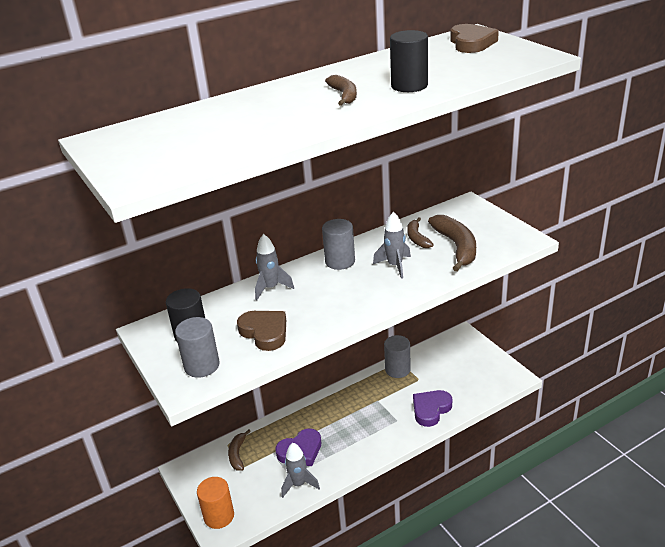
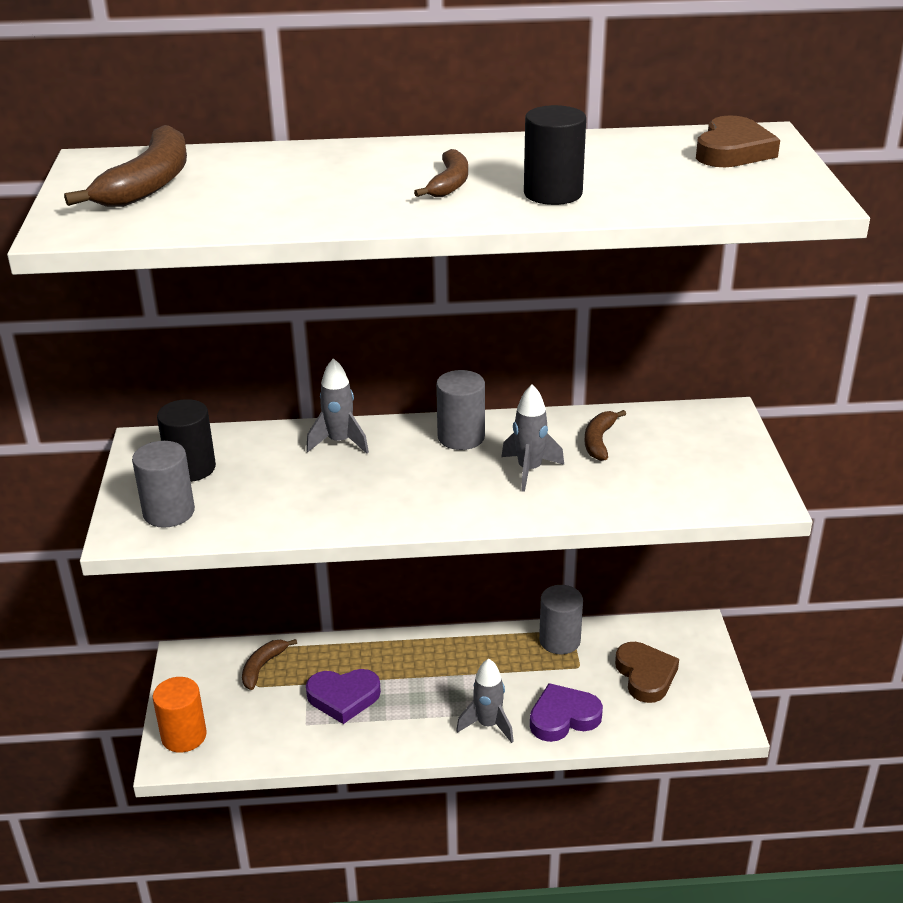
camera: 25 degrees right, 0 degrees up
(265, 332) = (279, 498): brown heart -> brown heart (645, 675)
(298, 484) = (308, 740): grey rocket -> grey rocket (488, 725)
(456, 247) = (644, 474): brown banana -> brown banana (149, 184)

